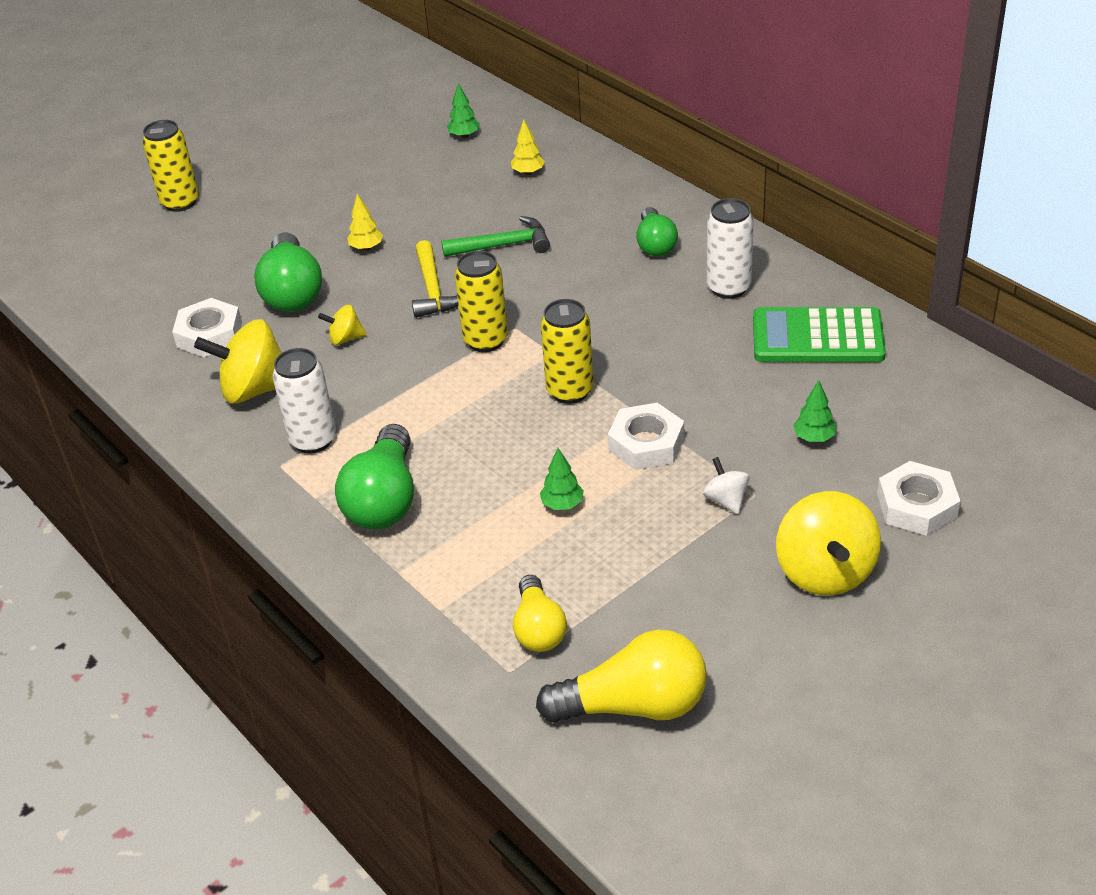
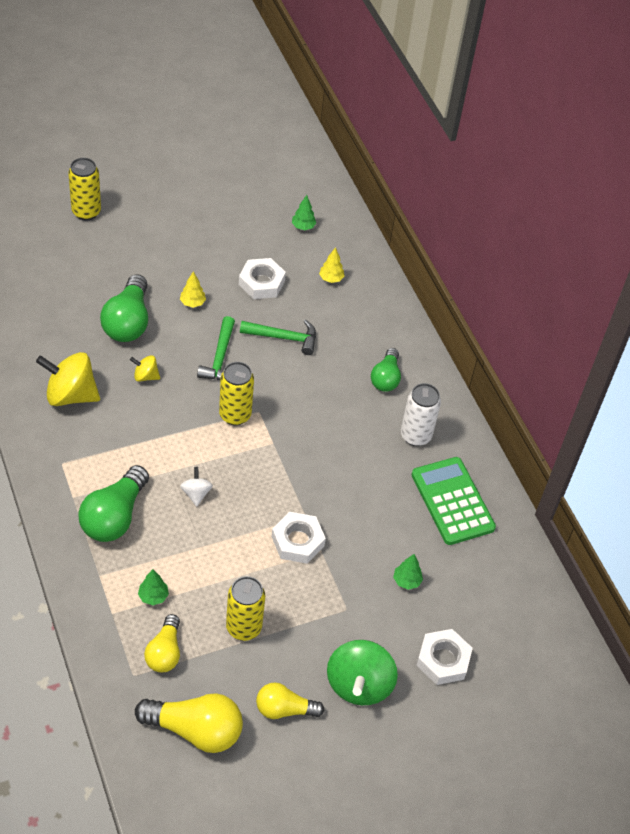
camera: 10 degrees right, 10 degrees up
(209, 334) = (60, 337): white nut -> white nut (261, 283)
(313, 440) = (90, 451): white can -> none
(433, 289) = (220, 357): yellow hammer -> green hammer
(562, 504) = (222, 566): green tree -> green tree (153, 596)
(570, 391) = (269, 479): yellow can -> yellow can (243, 627)
(726, 500) = (325, 605): white spinning top -> white spinning top (196, 493)
(742, 636) = (284, 709): none -> yellow light bulb
(817, 337) = (452, 501): green calculator -> green calculator turned 45 degrees clockwise
(825, 572) = (359, 684): yellow spinning top -> green spinning top

